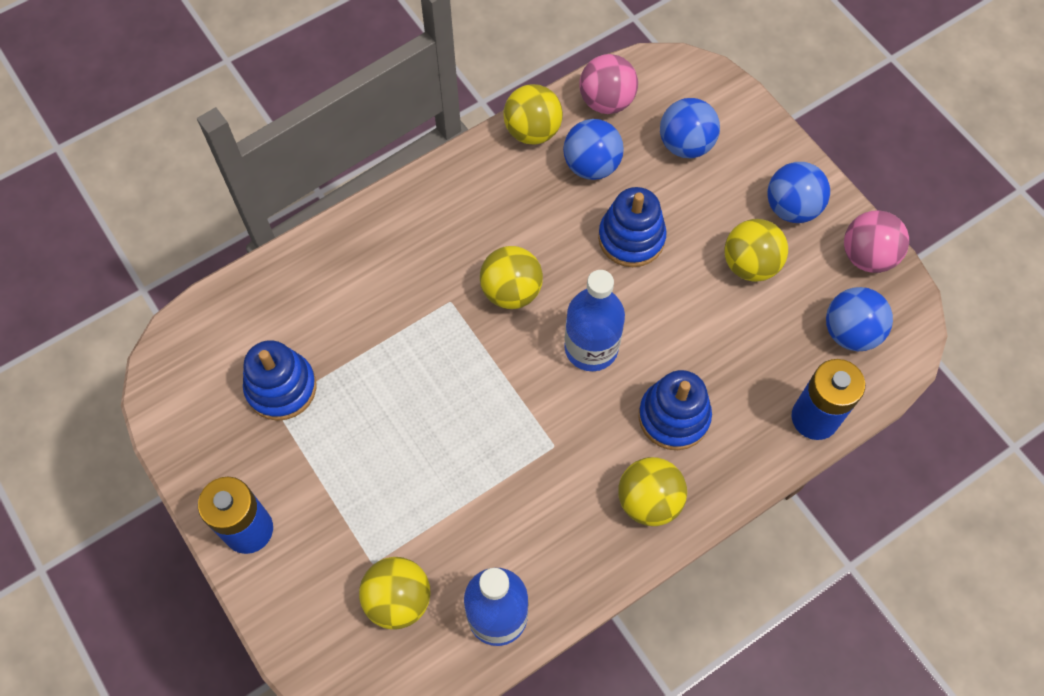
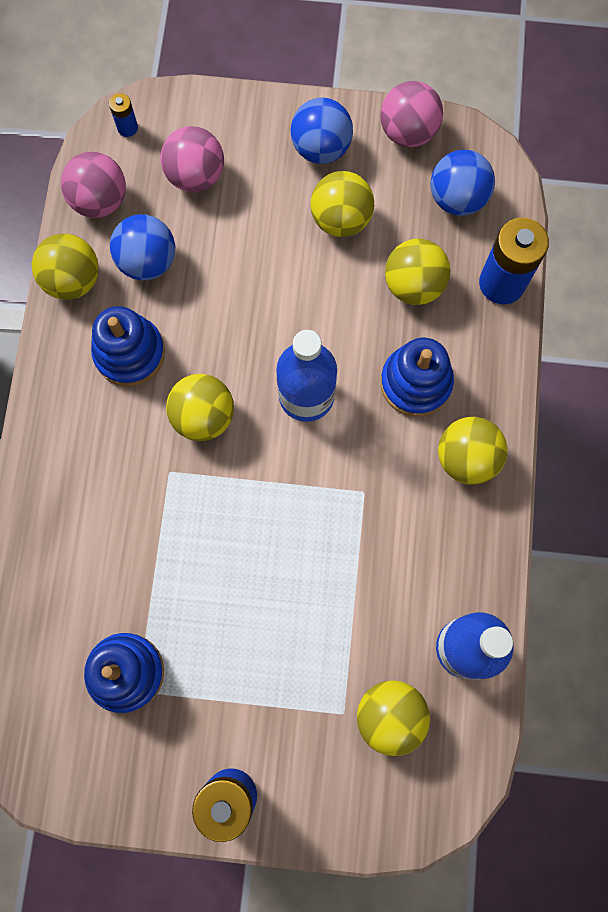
camera: 50 degrees left, 10 degrees up
(631, 238) = (240, 286): blue stacking toy -> blue stacking toy (129, 353)
(677, 75) = (127, 128): none -> blue battery
(685, 144) = (195, 176): blue ball -> pink ball
(749, 355) = (413, 285): none -> yellow ball

